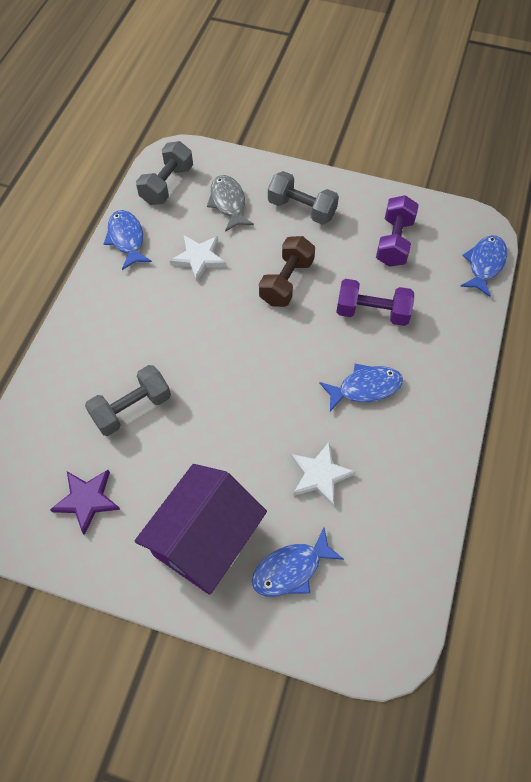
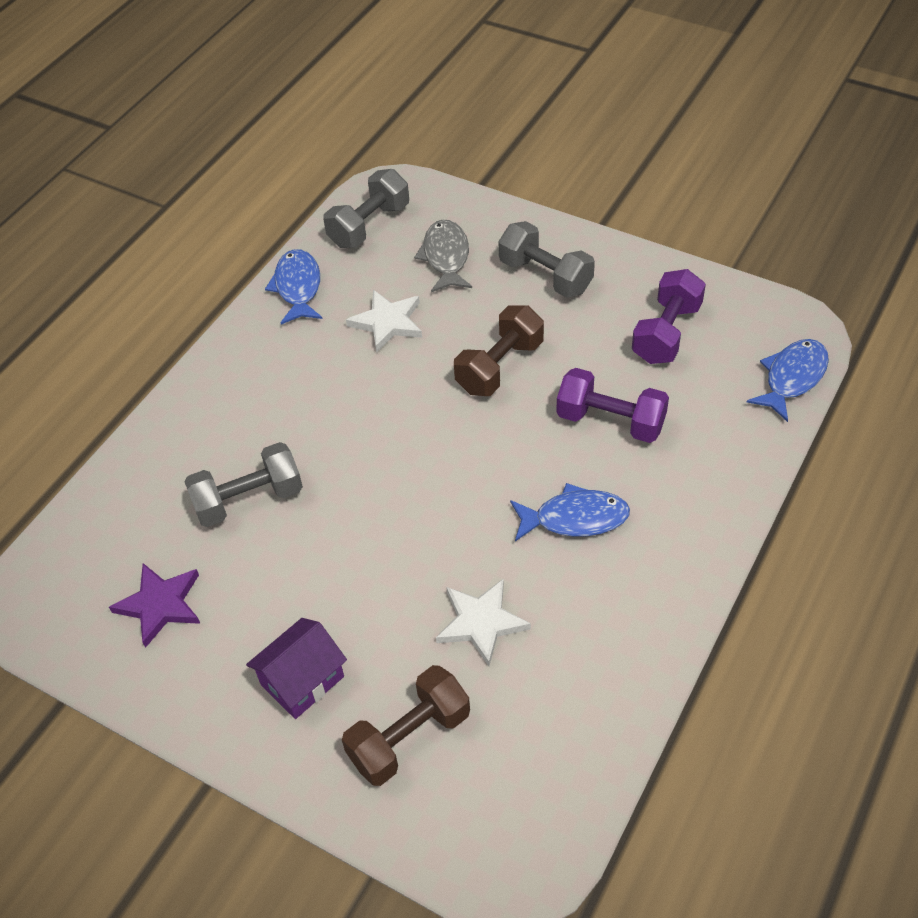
camera: 15 degrees right, 10 degrees down
(205, 540) = (302, 680): purple house -> purple house, size x0.56
(291, 569) = (409, 738): blue fish -> brown dumbbell

